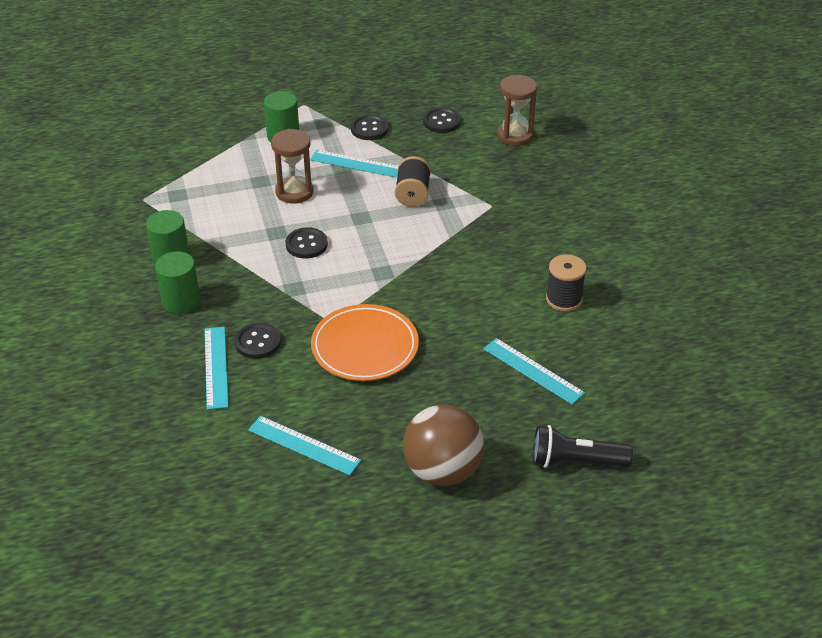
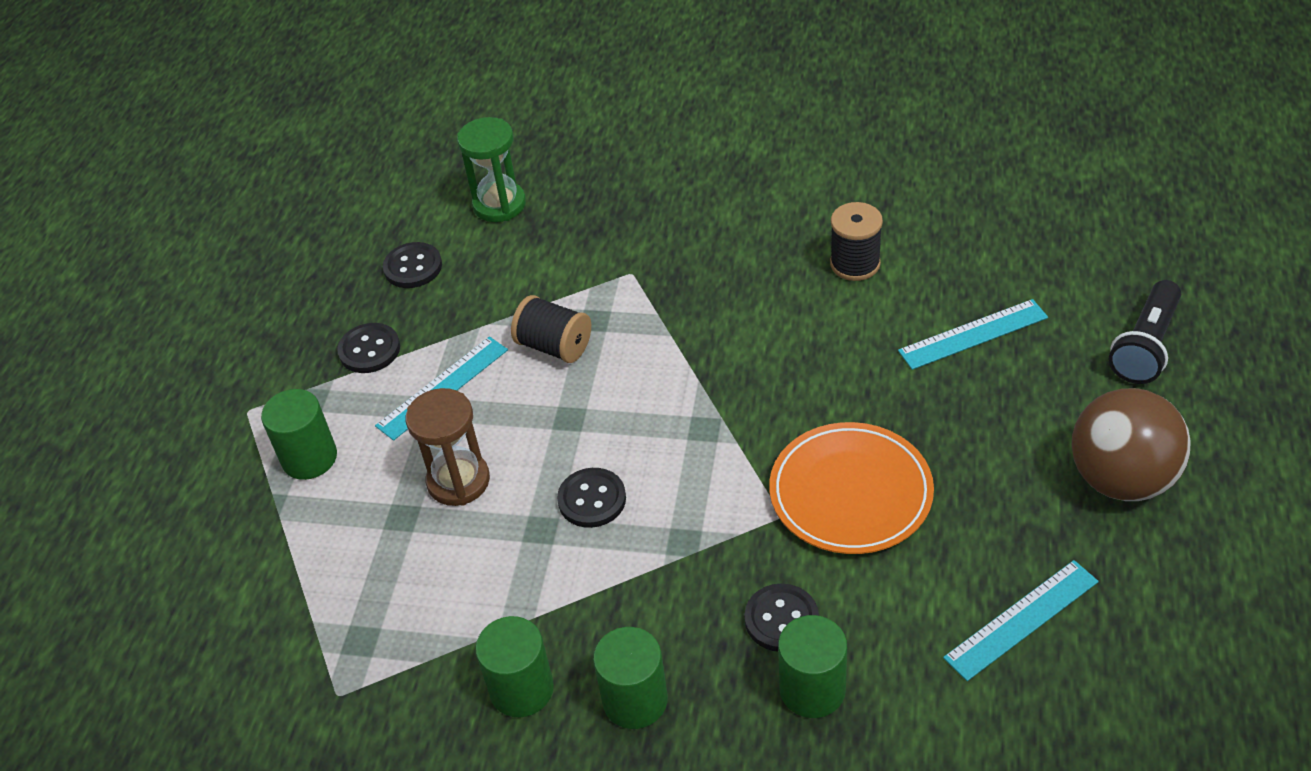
camera: 60 degrees left, 5 degrees up
(215, 367) = (812, 689): turquoise ruler -> green cylinder
(515, 136) = (499, 204): brown hourglass -> green hourglass

